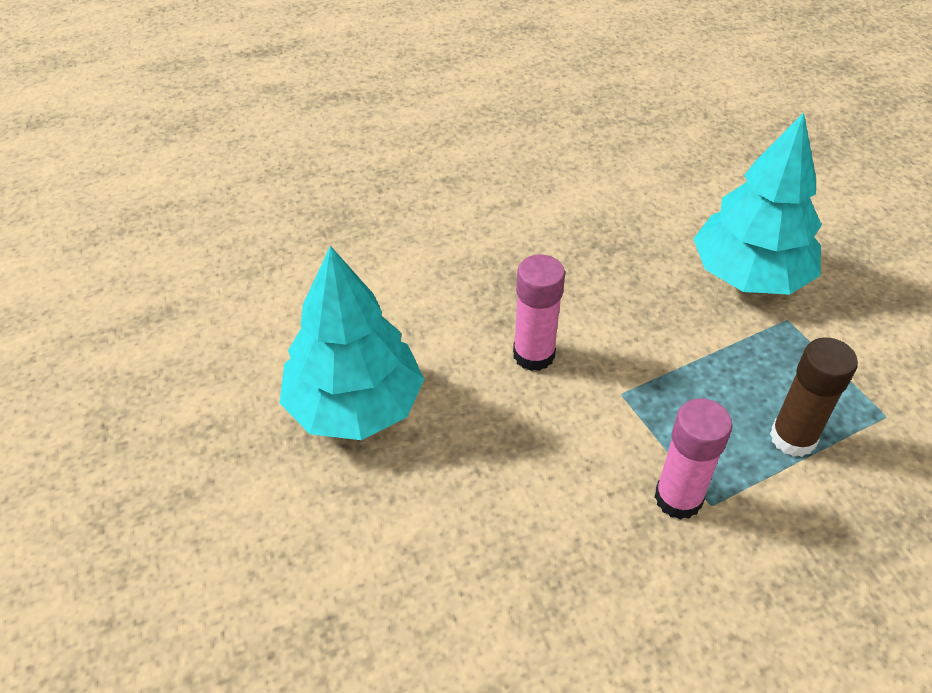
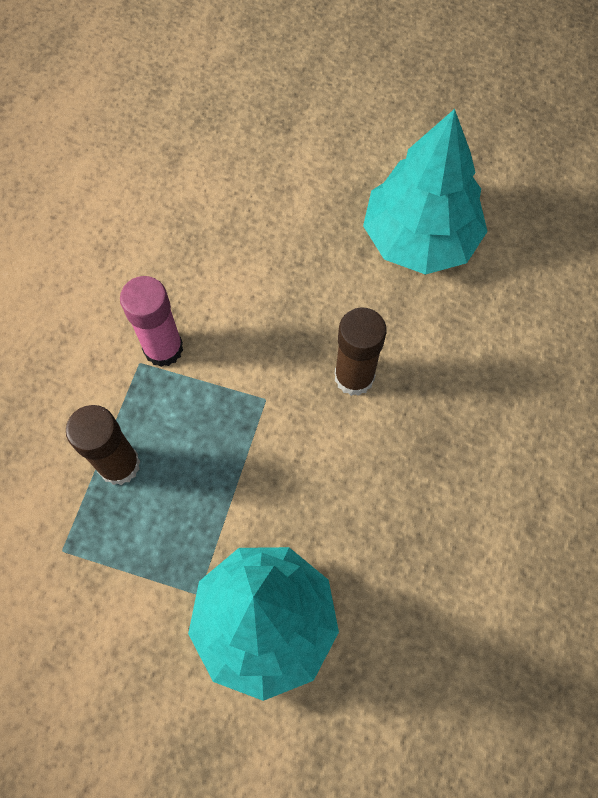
camera: 135 degrees right, 20 degrees up
(533, 354) = (354, 377): pink glue stick -> brown glue stick

